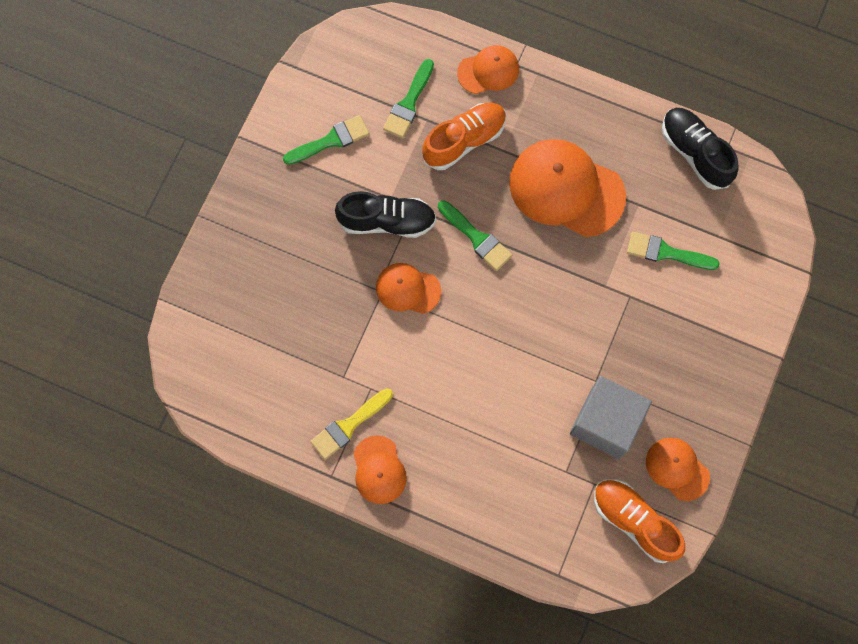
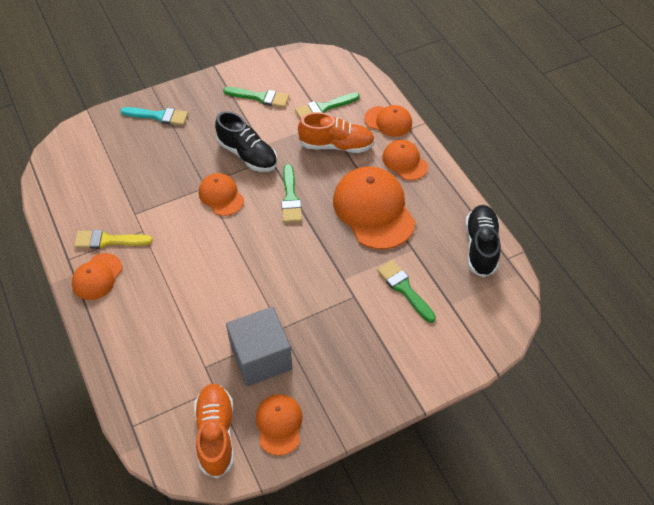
camera: 40 degrees right, 20 degrees down
(247, 247) = (158, 116): none -> turquoise brush
(546, 109) = (404, 161): none -> orange cap

